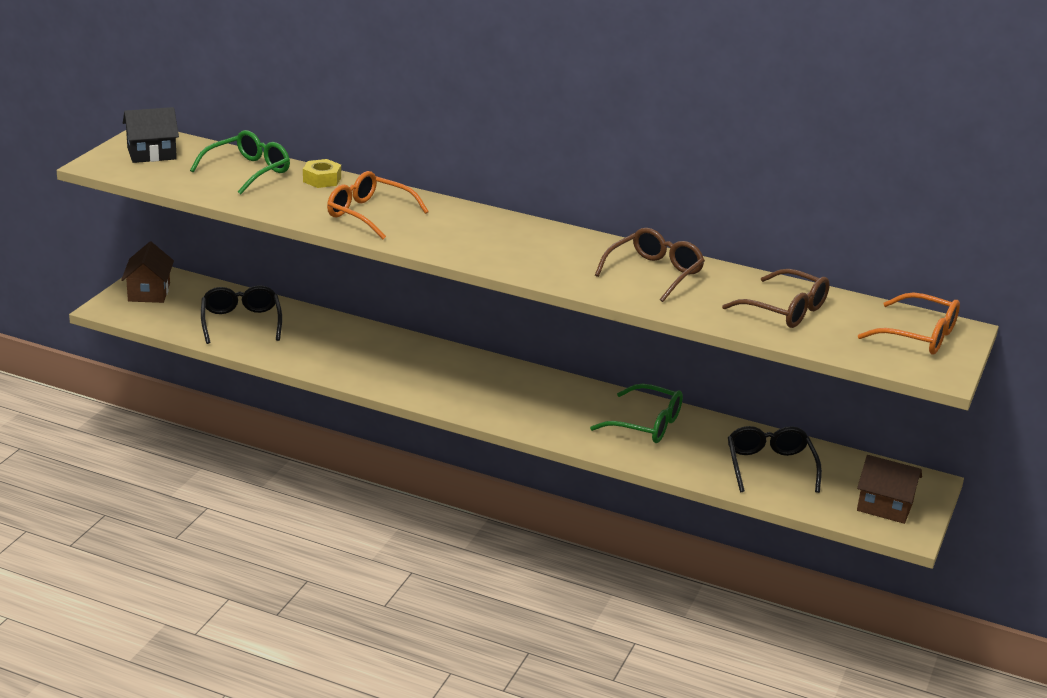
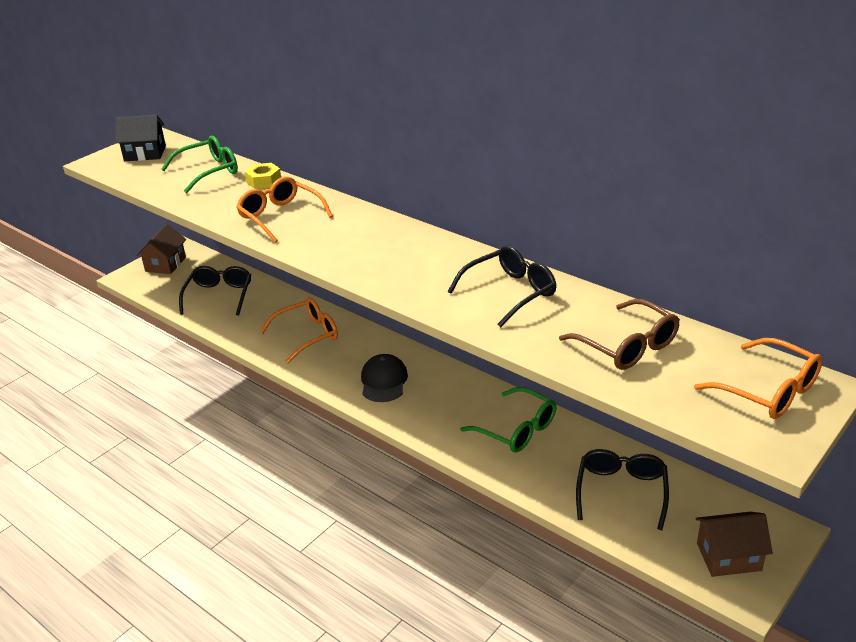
camera: 20 degrees right, 5 degrees up
(372, 356) = (307, 335): none -> orange glasses
(485, 393) = (384, 381): none -> black cap
(653, 274) = (509, 293): brown glasses -> black glasses
(885, 506) = (728, 557): brown house -> brown house turned 45 degrees counterclockwise

